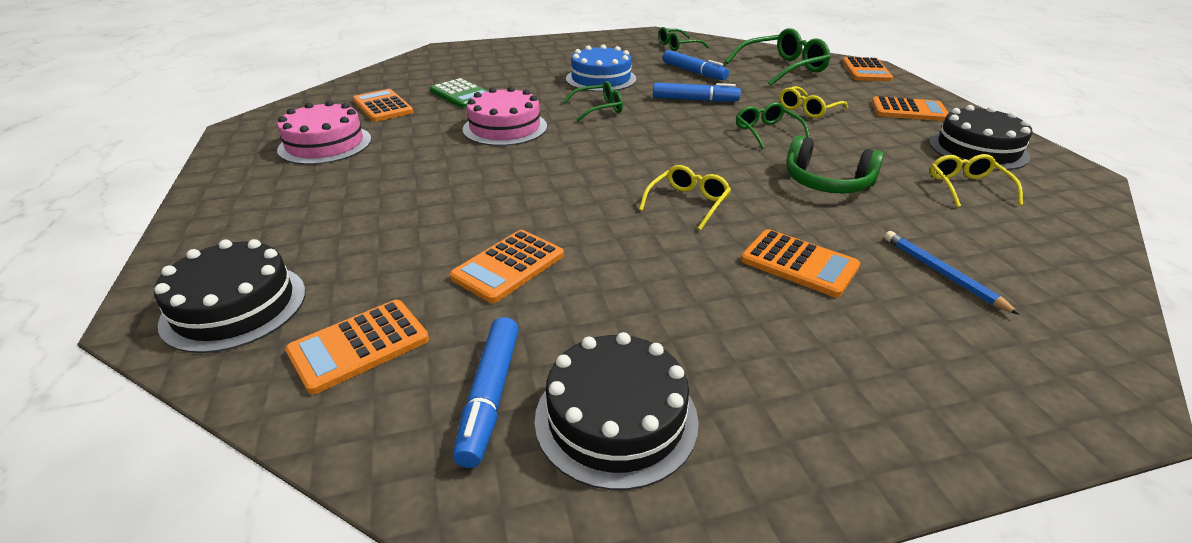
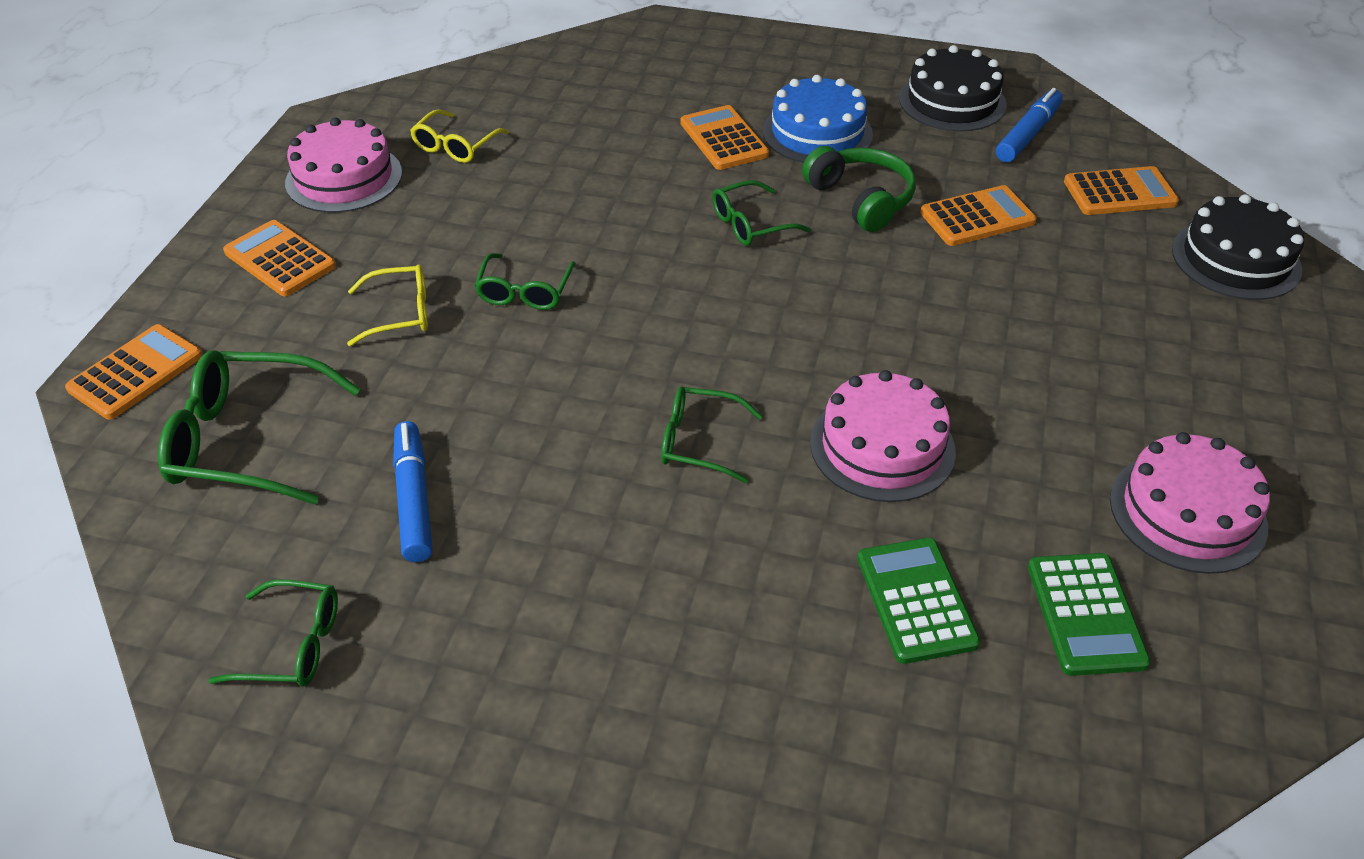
camera: 150 degrees left, 10 degrees up
(383, 106) = (1085, 614): orange calculator -> green calculator
(601, 79) = (609, 549): blue cake -> blue cake (817, 133)
(688, 203) = (750, 224): yellow glasses -> green glasses
(695, 100) = (525, 404): blue marker -> none
(827, 182) = (577, 198): green headphones -> green headphones (861, 199)
(942, 273) = (625, 99): blue pencil -> none
(977, 149) = (344, 178): black cake -> pink cake

